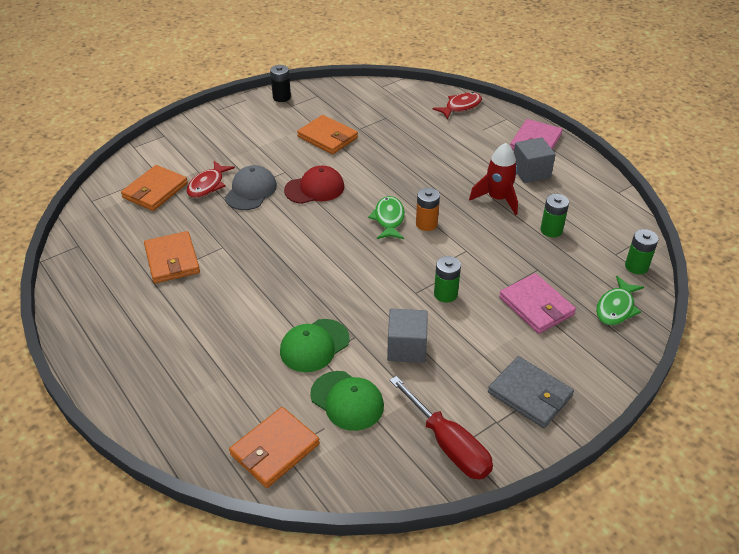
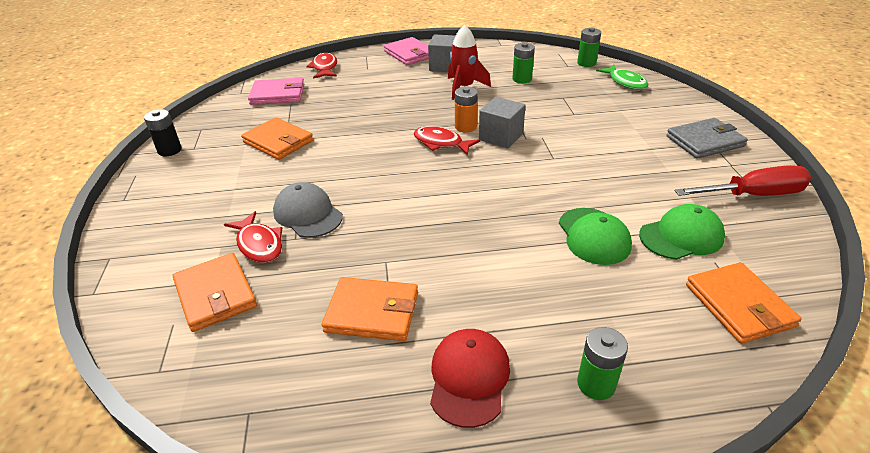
camera: 60 degrees left, 5 degrees down
(314, 188) = (351, 171): red cap -> red cap (469, 378)
(328, 137) = (278, 141): orange wallet -> orange wallet turned 60 degrees clockwise
(389, 219) = (441, 143): green fish -> red fish
(406, 347) = (623, 182): grey cube -> grey cube (501, 137)
(445, 294) = (565, 144): green battery -> green battery (596, 384)
(536, 306) = (605, 110): pink wallet -> pink wallet (278, 94)

